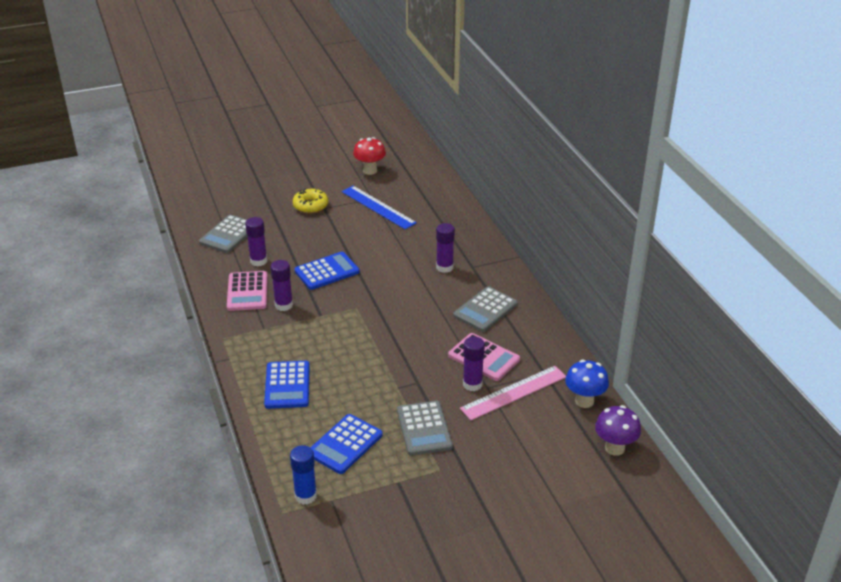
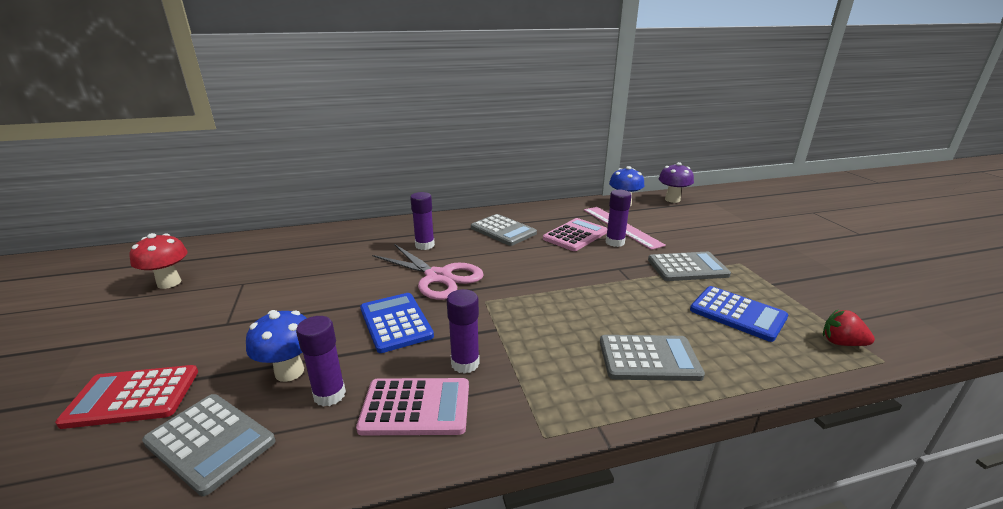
camera: 85 degrees left, 10 degrees down
(260, 202) = (133, 397): none -> red calculator
(278, 243) = (289, 372): none -> blue mushroom
(287, 385) = (649, 359): blue calculator -> grey calculator
(305, 496) = (841, 343): blue glue stick -> red strawberry
(310, 206) = (208, 336): yellow donut -> none
(378, 207) = (269, 279): blue ruler -> none
(390, 282) = (438, 277): none -> pink scissors

